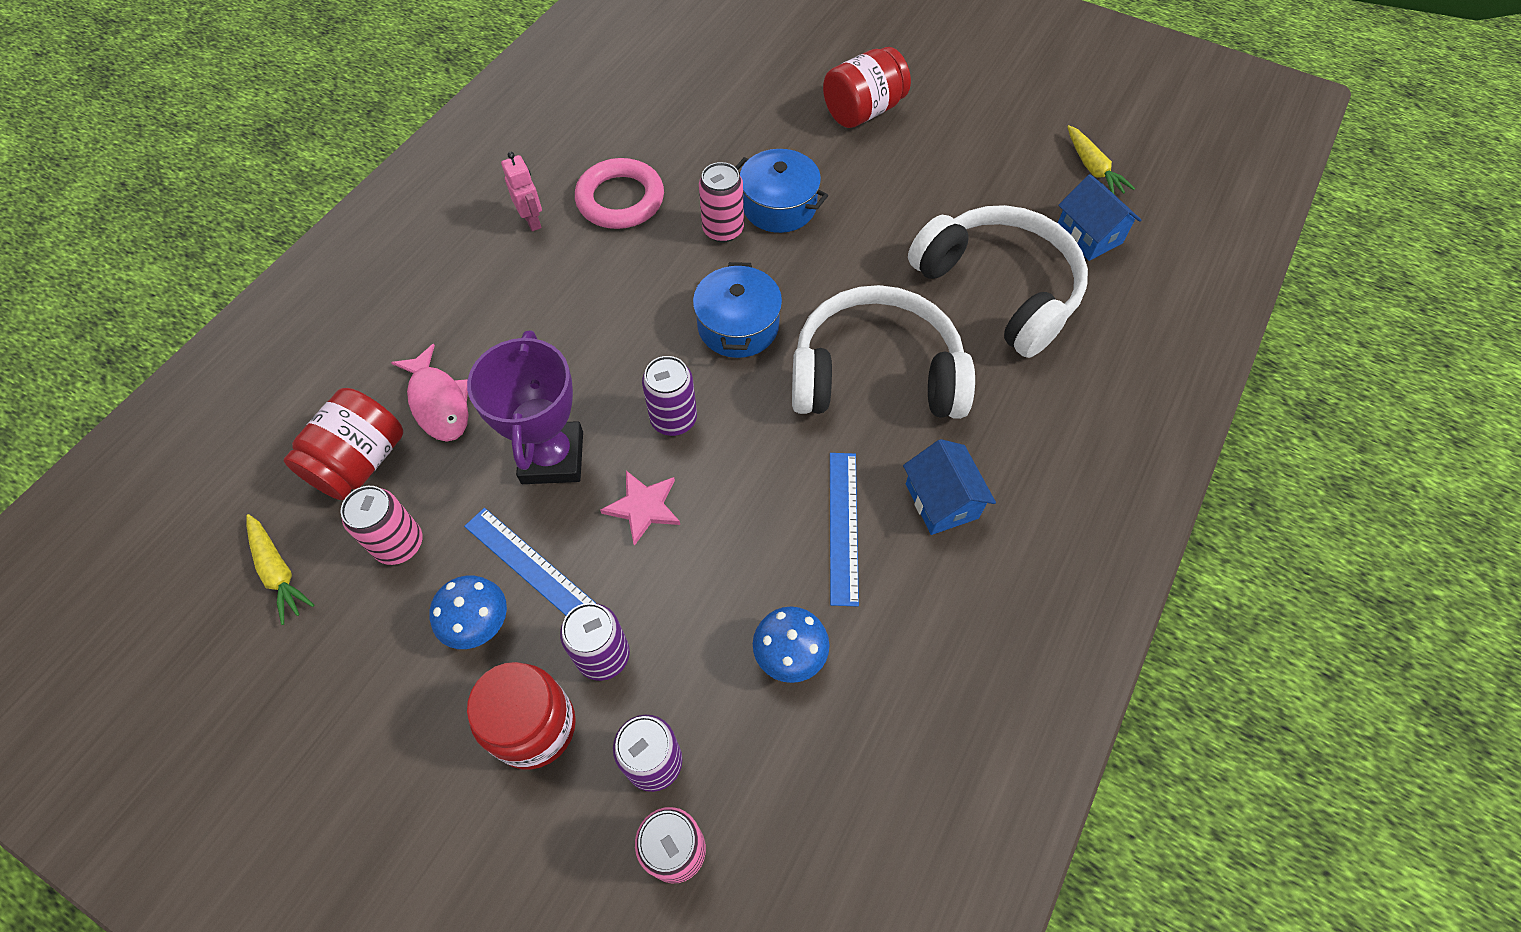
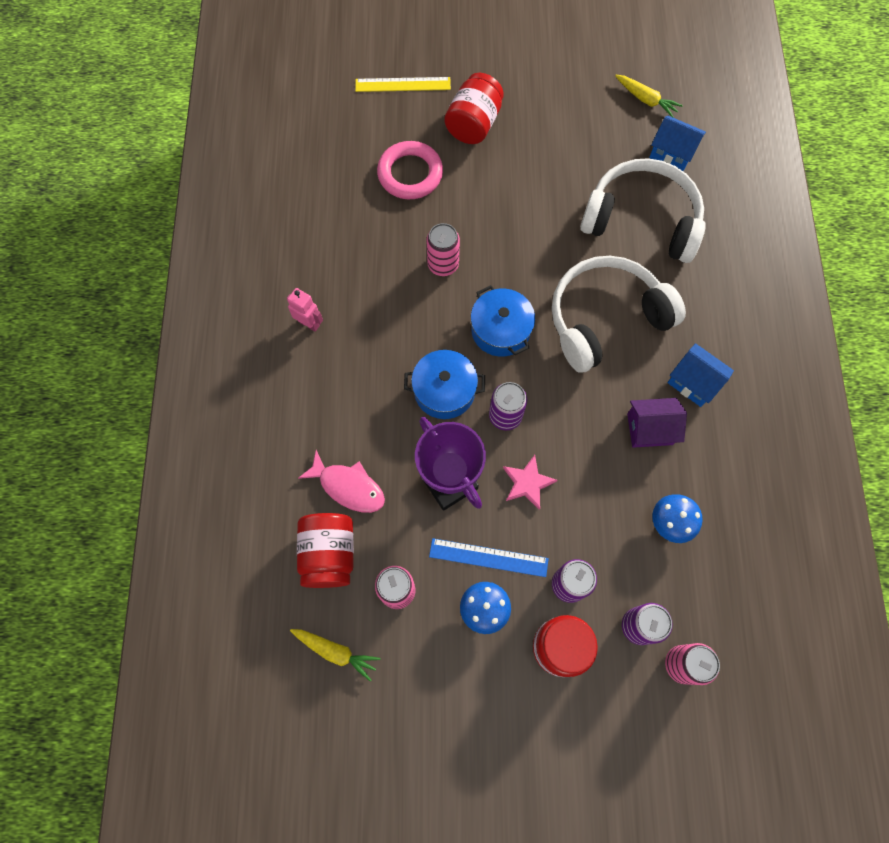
camera: 30 degrees left, 10 degrees up
(620, 199) = (357, 276): pink ring -> pink ring (410, 174)
(779, 206) = (467, 227): blue pot -> blue pot (444, 391)
(812, 45) = (403, 84): none -> yellow ruler
(844, 526) = (649, 429): blue ruler -> purple house

